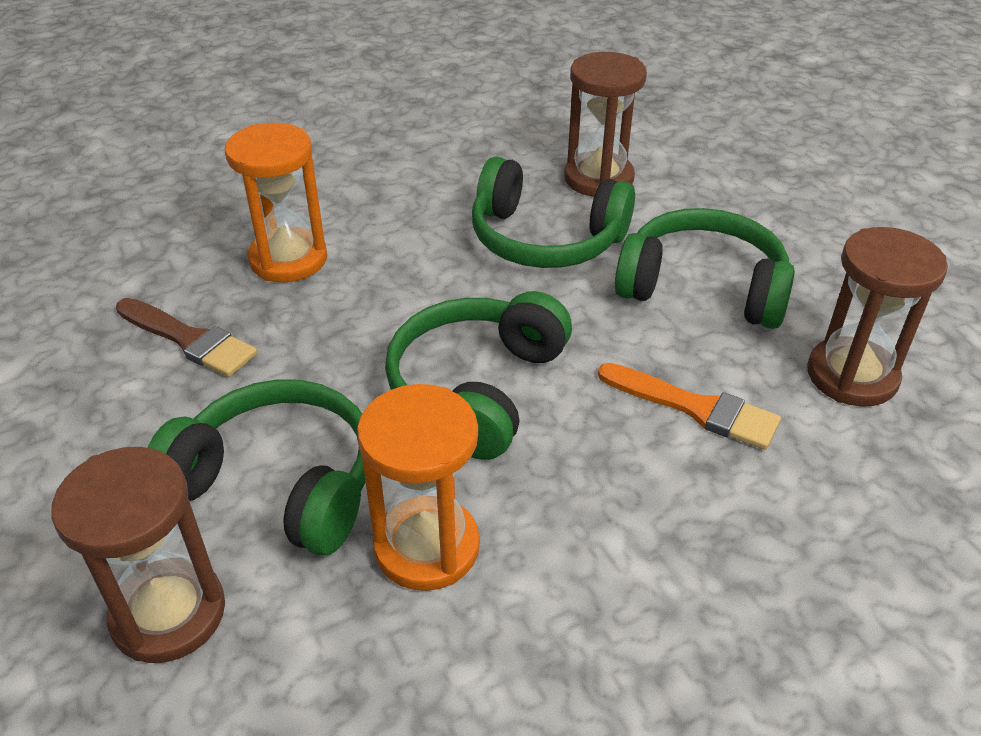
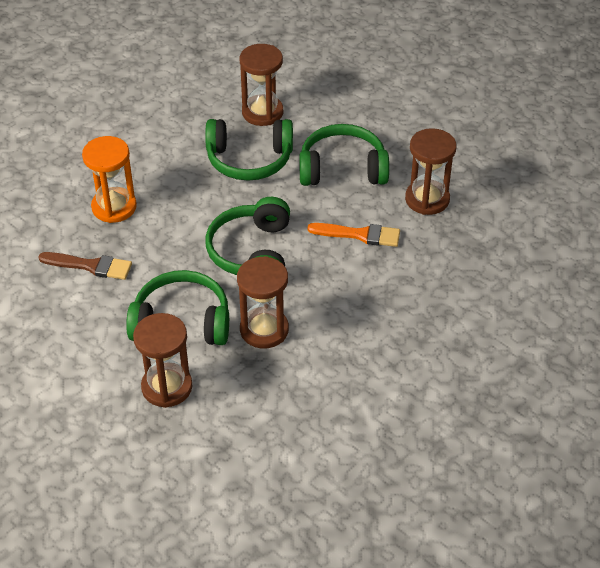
camera: 20 degrees left, 5 degrees up
(426, 547) = (264, 330): orange hourglass -> brown hourglass

